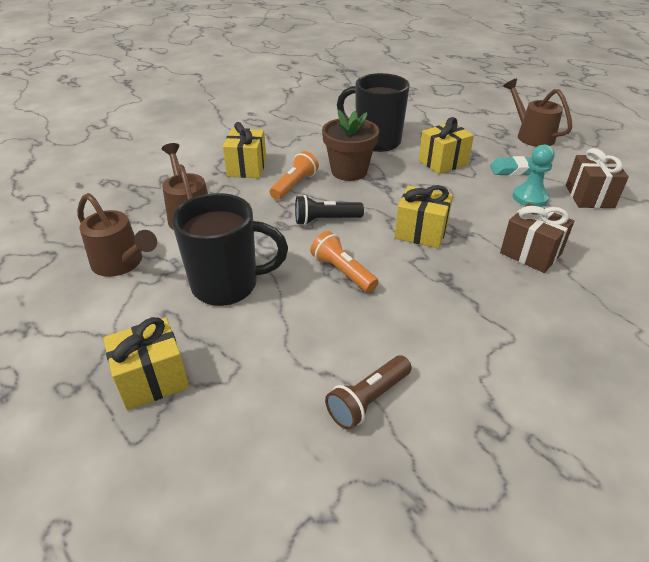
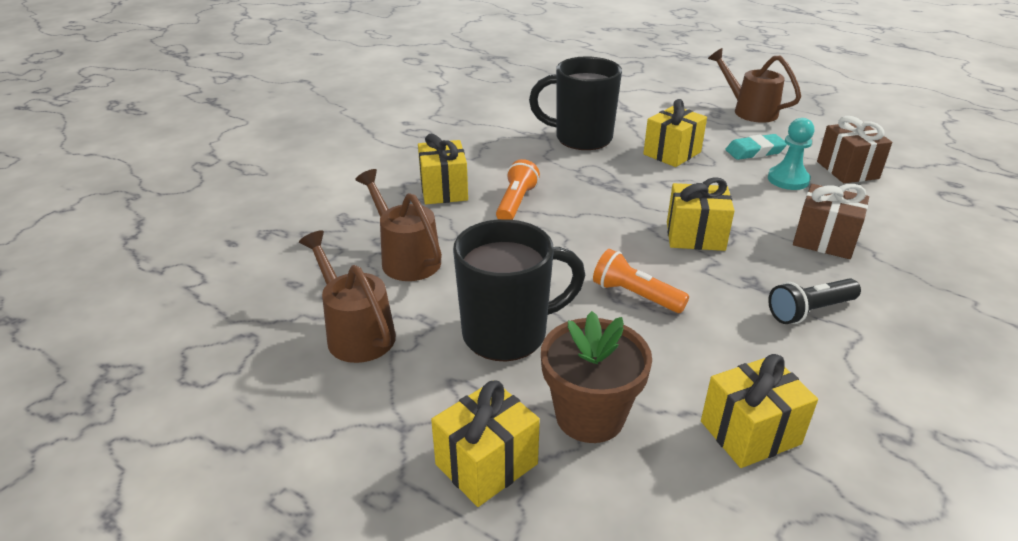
camera: 15 degrees left, 5 degrees down
(122, 263) = (356, 332): brown watering can -> brown watering can turned 150 degrees counterclockwise
(325, 220) = (578, 239): black flashlight -> black flashlight (809, 311)
(349, 171) = (571, 177): brown flower pot -> brown flower pot (590, 416)
(368, 400) = (750, 432): brown flashlight -> yellow gift

